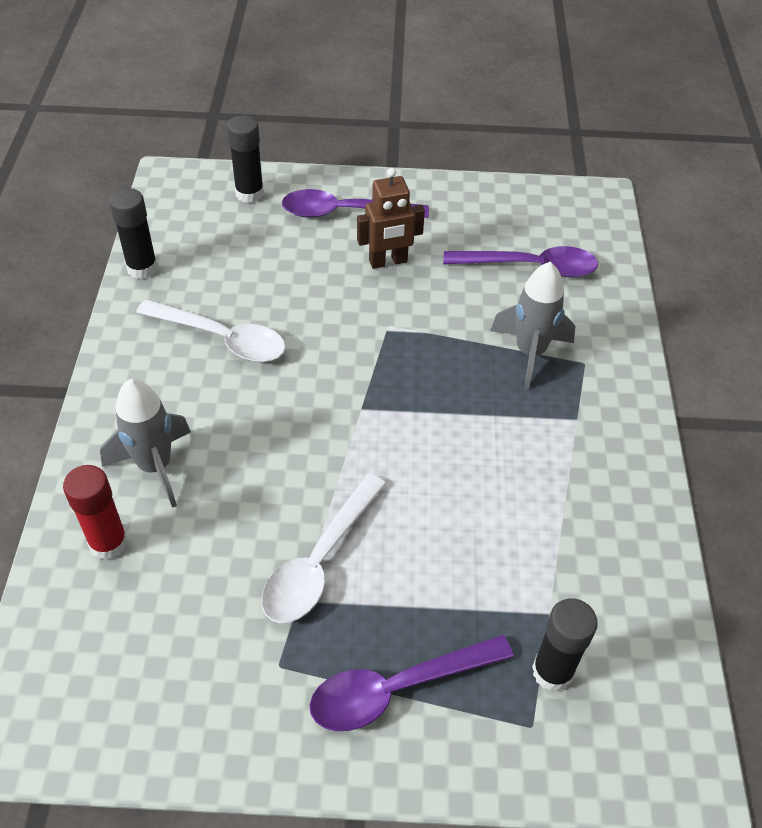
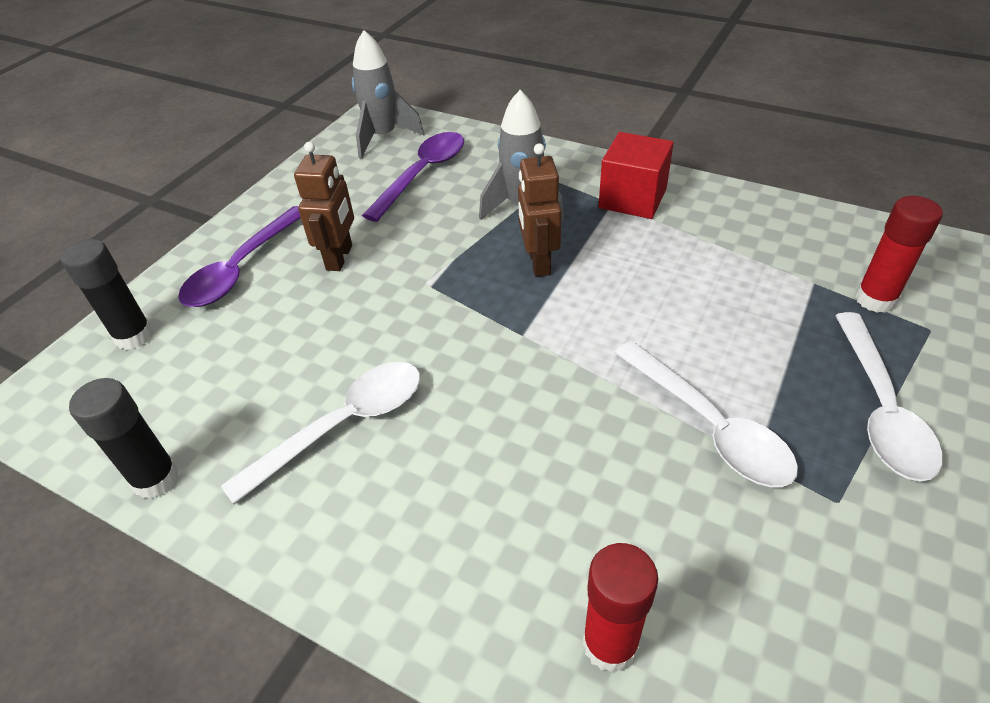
camera: 60 degrees left, 5 degrees down
(155, 466) = (507, 553): grey rocket -> grey rocket (383, 137)
(397, 688) = (880, 408): purple spoon -> white spoon
(455, 390) = (538, 262): none -> brown robot
(552, 671) = (875, 299): black glue stick -> red glue stick
(594, 433) = (632, 198): none -> red cube

